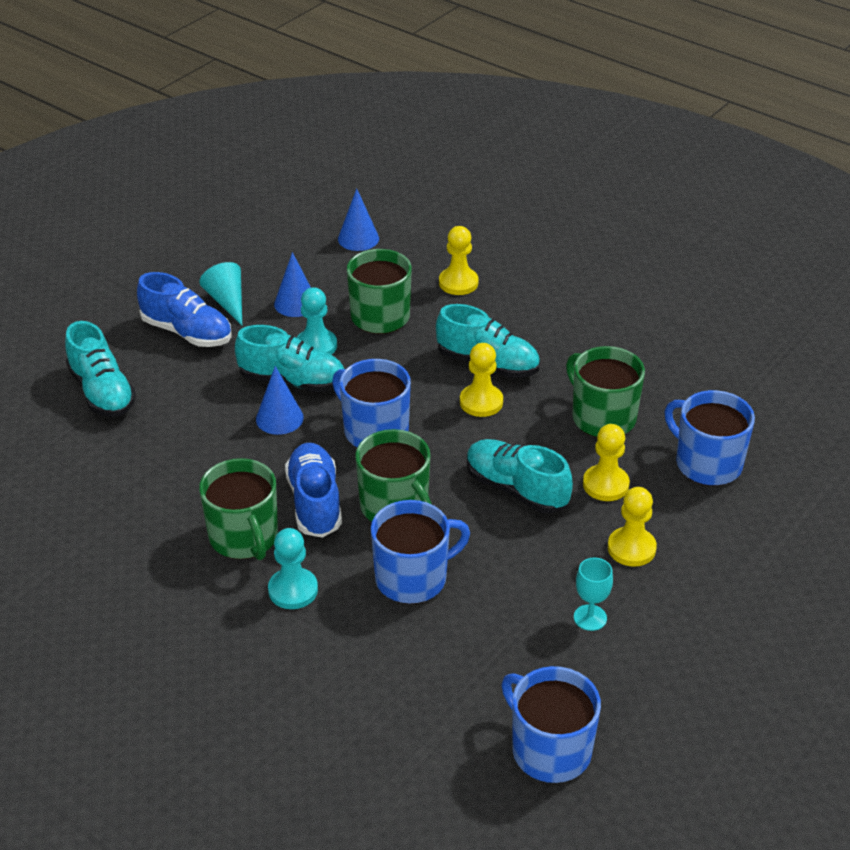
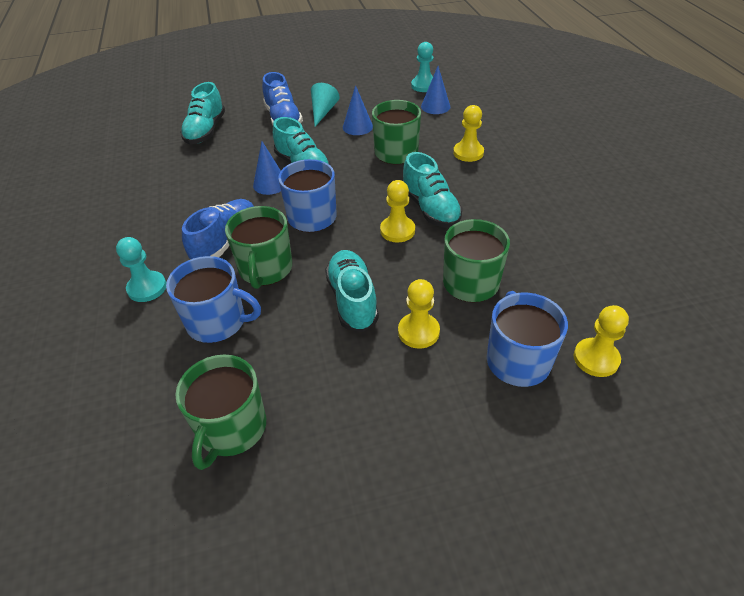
camera: 40 degrees right, 5 degrees up
(244, 537) = (166, 241): green mug -> green mug (231, 428)
(316, 346) = (340, 153): turquoise pawn -> turquoise pawn (423, 86)
(549, 749) = (137, 518): blue mug -> none
(590, 617) = (291, 428): turquoise goblet -> none
(631, 548) = (383, 393): yellow pawn -> yellow pawn (596, 358)

